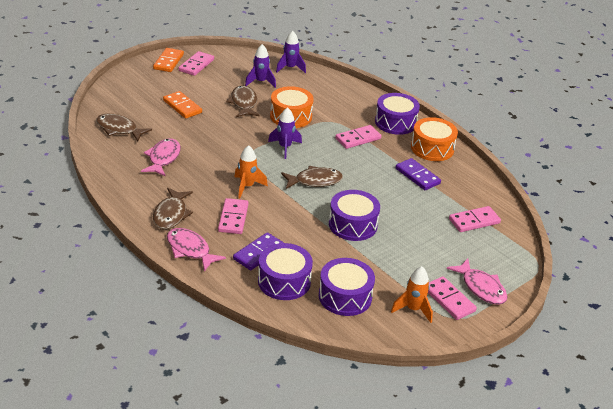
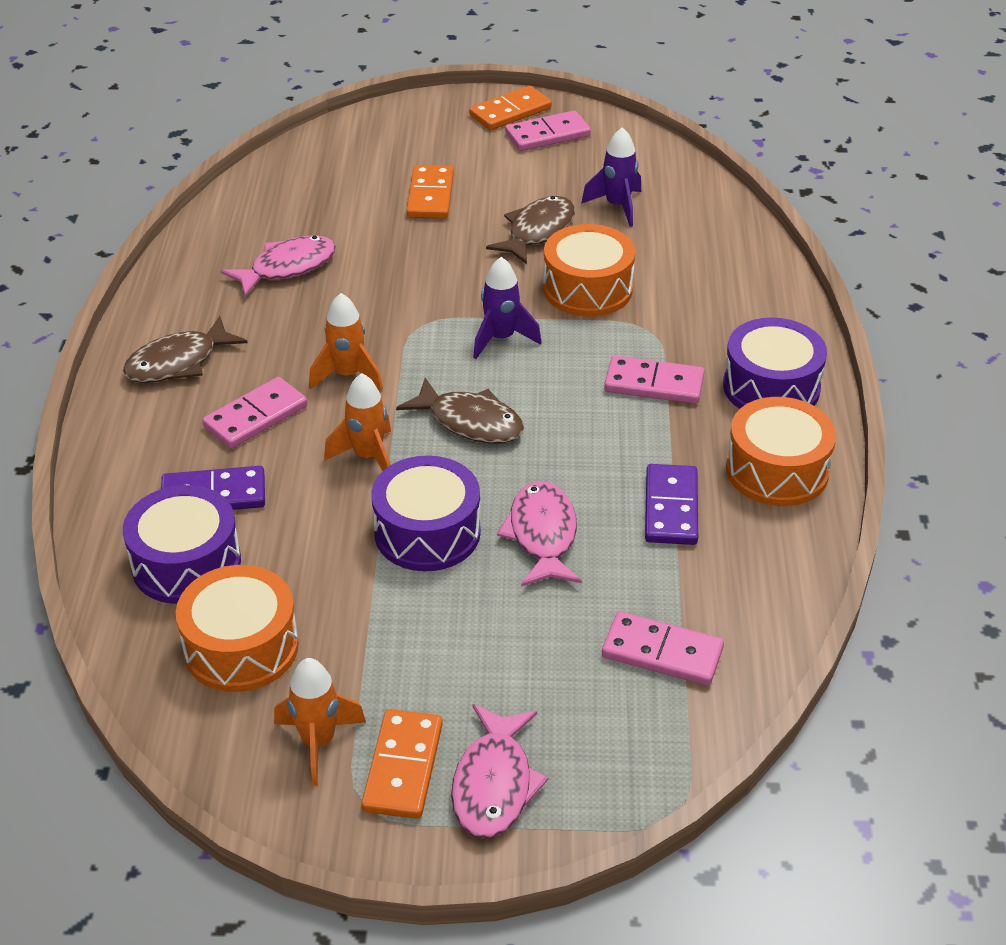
camera: 45 degrees right, 5 degrees up
(119, 129) = (288, 192): brown fish -> none
(190, 250) = (127, 433): pink fish -> pink fish (542, 535)
(290, 68) = (706, 202): purple rocket -> none
(296, 211) = (368, 457): none -> orange rocket
(345, 296) = (241, 647): purple drum -> orange drum
(449, 300) = (403, 767): pink domino -> orange domino

